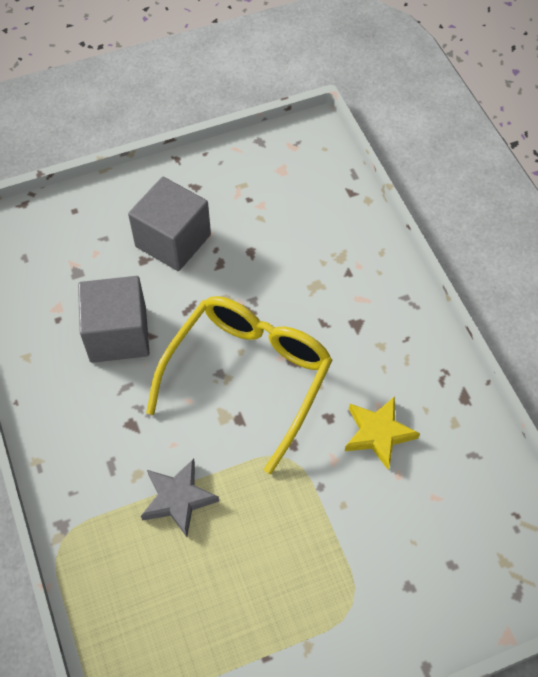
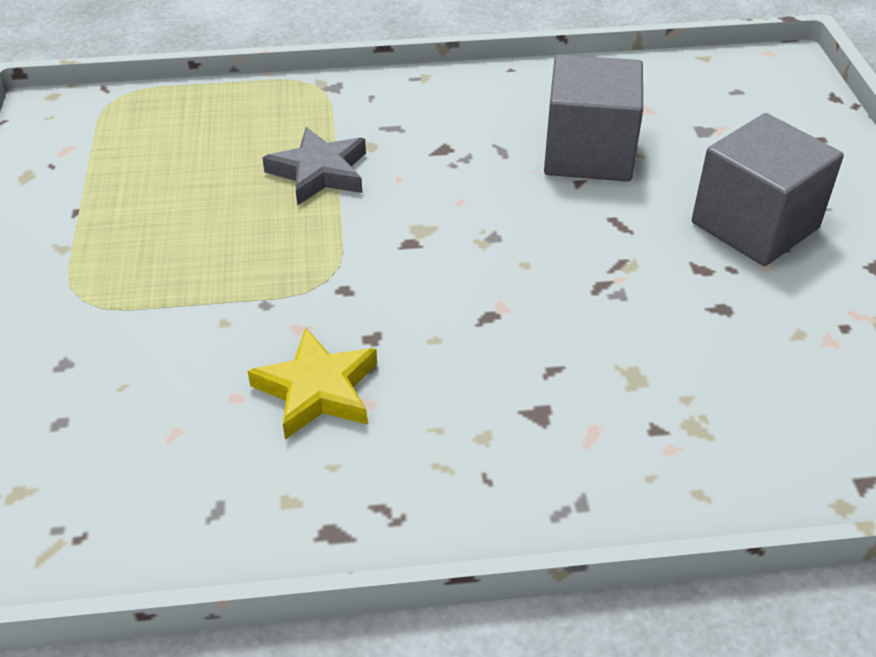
camera: 105 degrees right, 15 degrees down
(248, 377) = (477, 263): yellow glasses -> none

